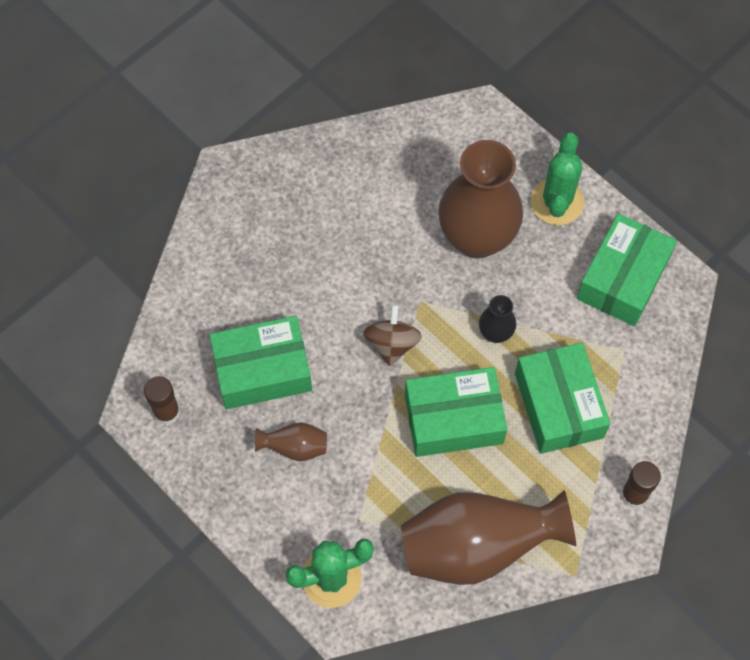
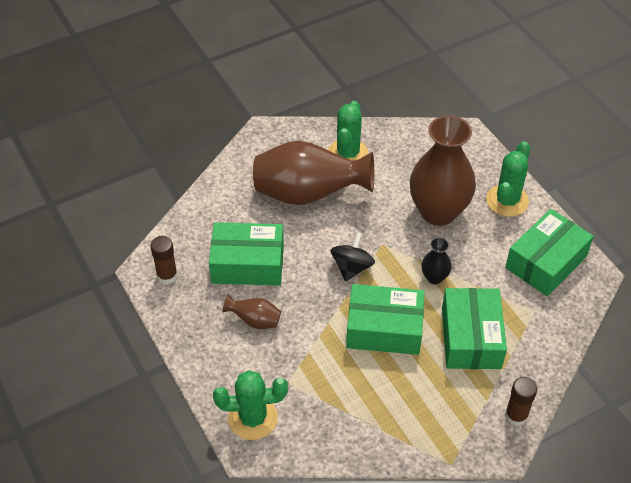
camera: 15 degrees right, 15 degrees down
(342, 178) = (348, 154): none -> green cactus
(392, 344) = (352, 267): brown spinning top -> black spinning top
(477, 547) = (376, 423): brown vase -> brown vase (308, 194)

